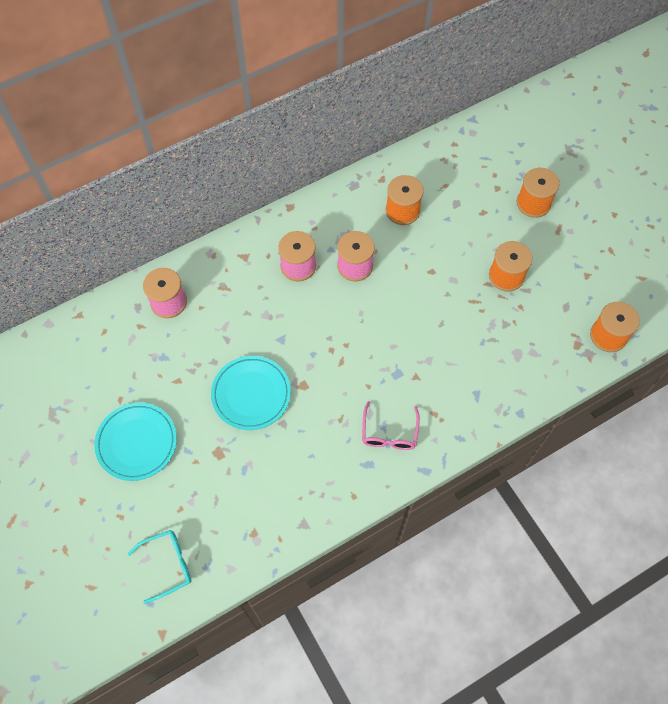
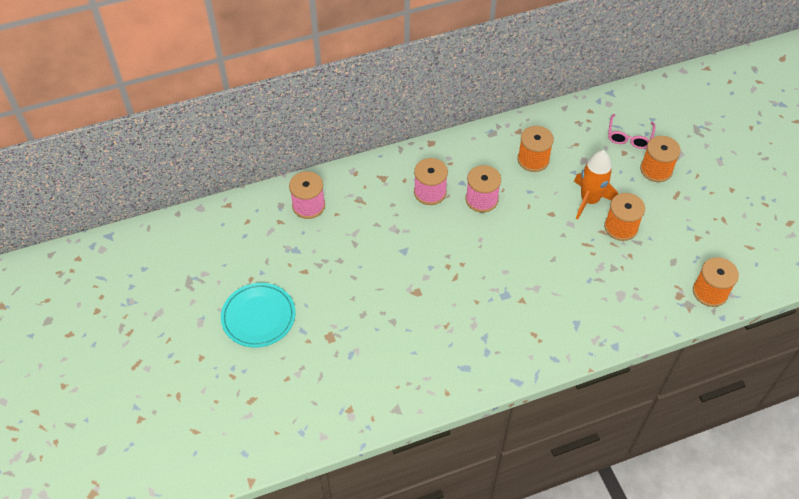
camera: 10 degrees right, 10 degrees down
(167, 565) = (267, 424): turquoise glasses -> none
(251, 394) = (368, 292): turquoise plate -> none
(389, 433) = (489, 344): pink glasses -> pink glasses (629, 137)
(469, 249) = (589, 200): none -> orange rocket

